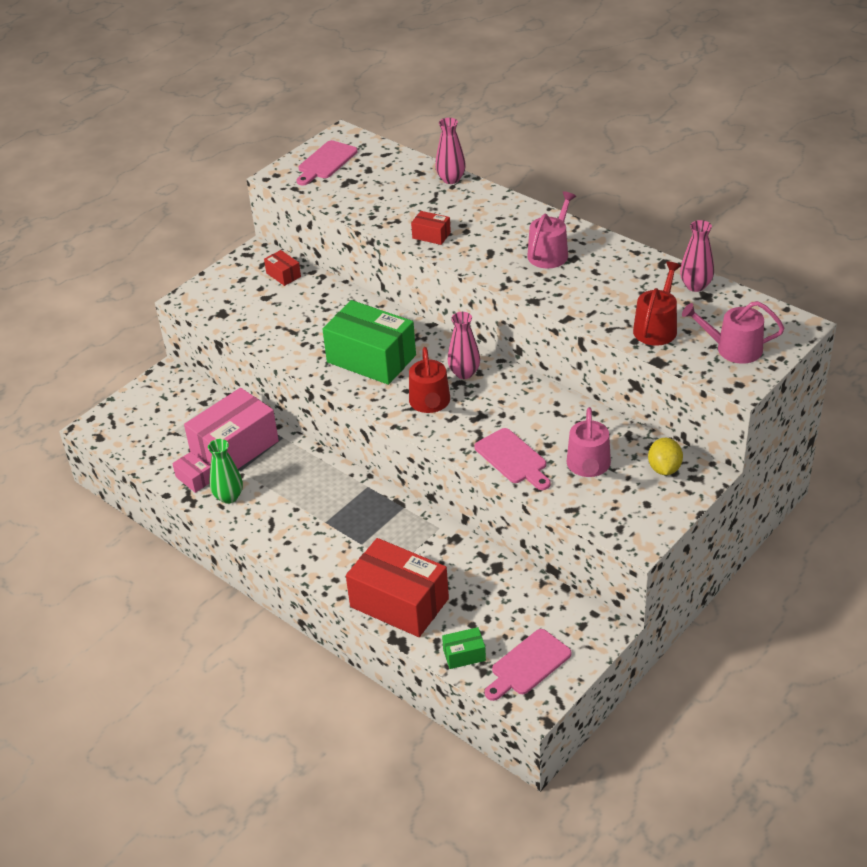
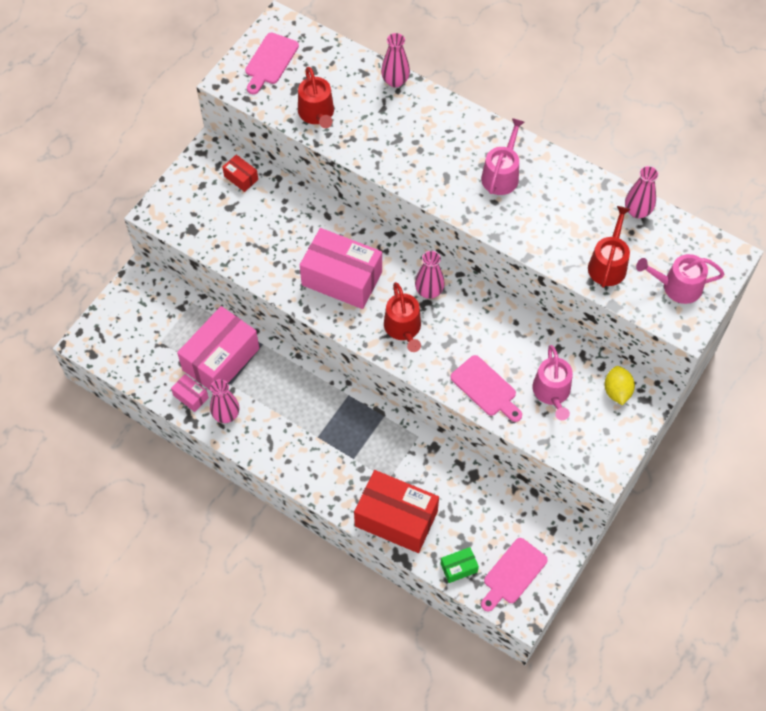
camera: 10 degrees left, 20 degrees up
(229, 497) = (226, 415): green vase -> pink vase
(364, 201) = (317, 113): none -> red watering can
(371, 359) = (342, 278): green box -> pink box
(431, 235) = (388, 157): red box -> none

